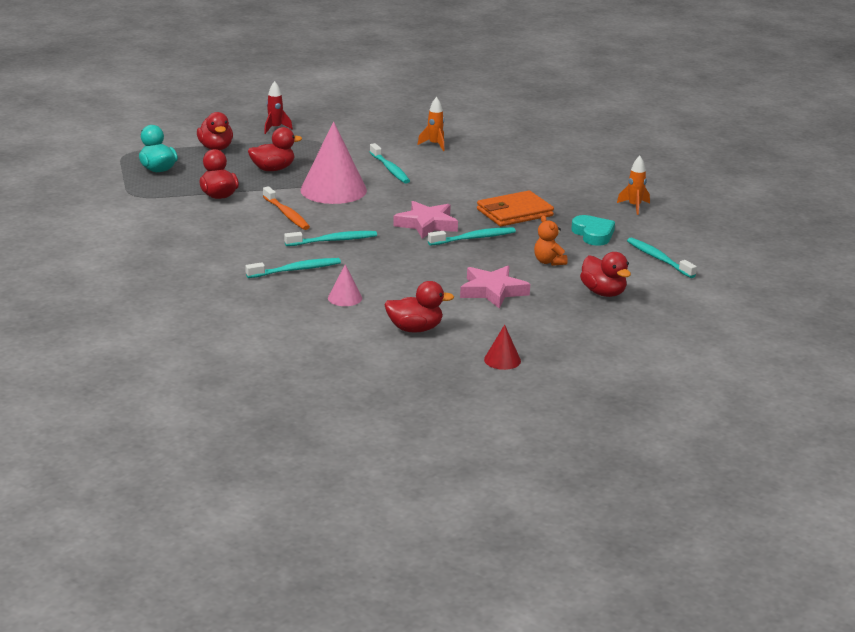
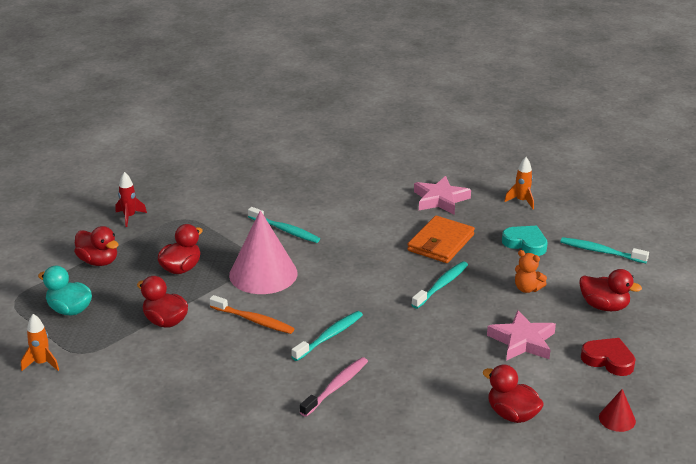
camera: 30 degrees left, 5 degrees up
(295, 270) = (336, 387): turquoise toothbrush -> pink toothbrush
(345, 298) = (415, 403): pink cone -> none
(415, 329) = (512, 414): red duck -> red duck turned 105 degrees counterclockwise
(426, 224) = (386, 284): pink star -> pink star (440, 199)
(434, 145) = (292, 188): orange rocket -> orange rocket (42, 363)
(552, 325) = (608, 360): none -> red heart

